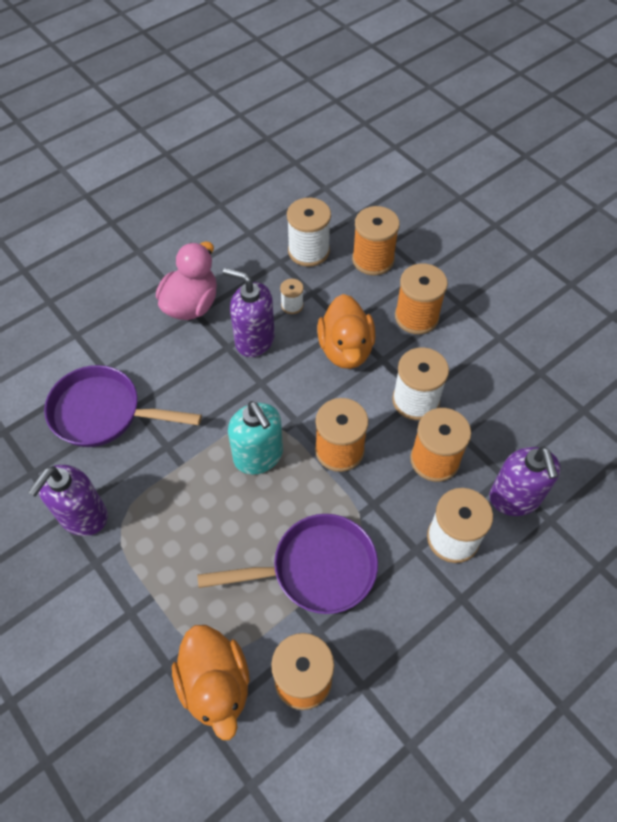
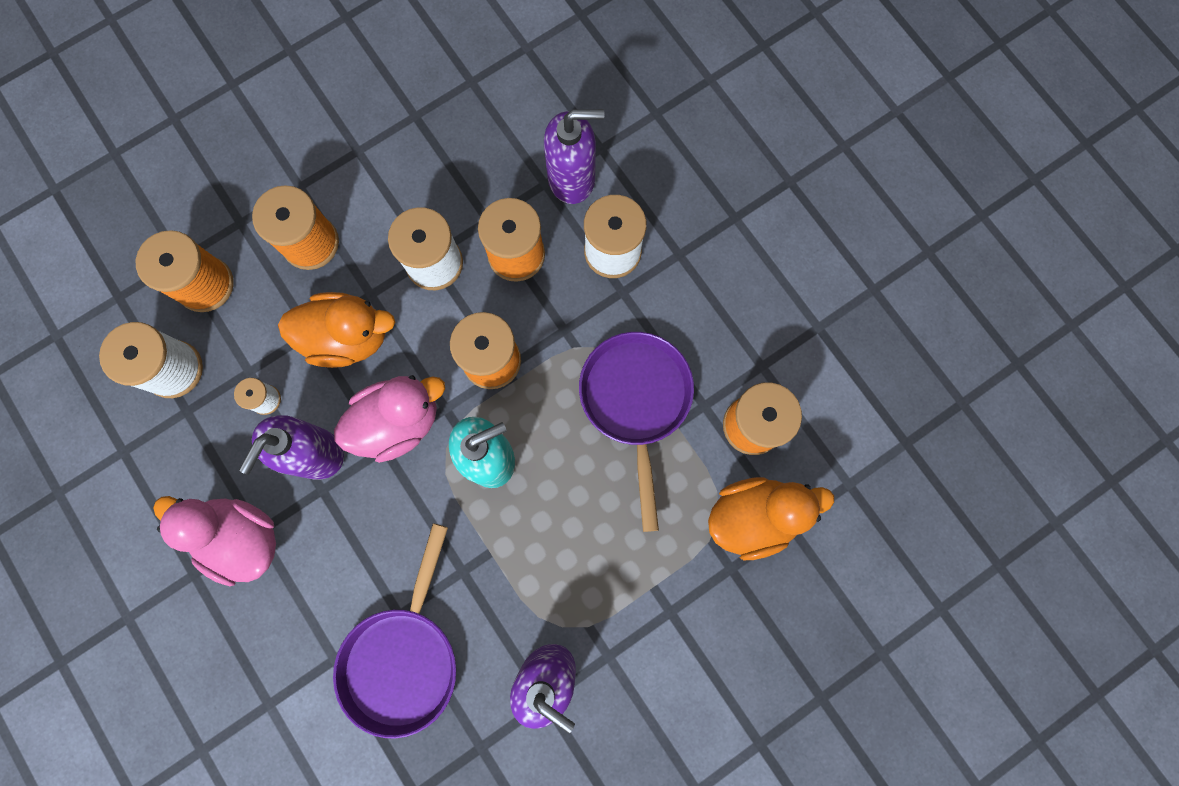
camera: 85 degrees left, 20 degrees up
(282, 390) = (398, 422): none -> pink duck

